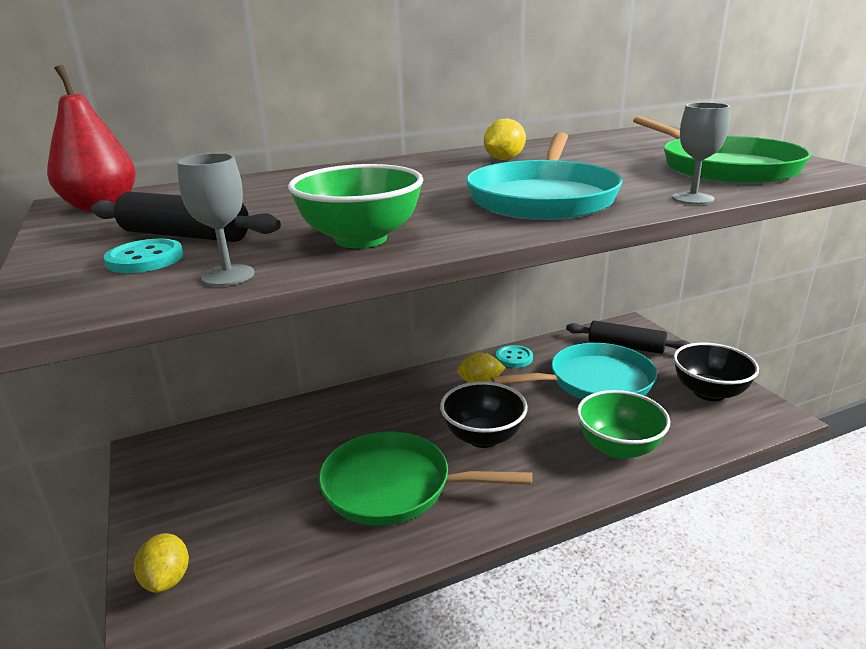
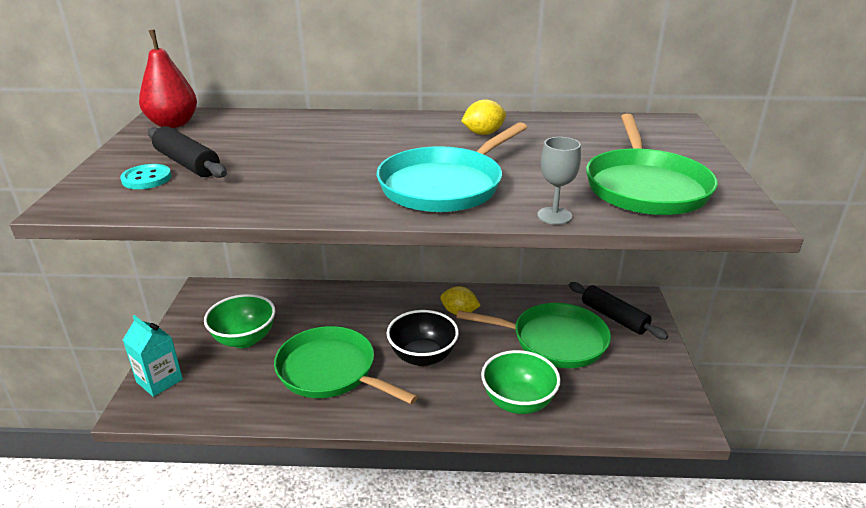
camera: 25 degrees right, 5 degrees up
(167, 579) = (159, 381): yellow lemon -> turquoise carton
(228, 275) = (170, 205): grey goblet -> none
(361, 239) = (275, 194): green bowl -> green bowl (244, 339)
(514, 358) = (506, 298): turquoise button -> none
(595, 381) = (554, 341): turquoise pan -> green pan
(709, 392) = (647, 383): black bowl -> none

